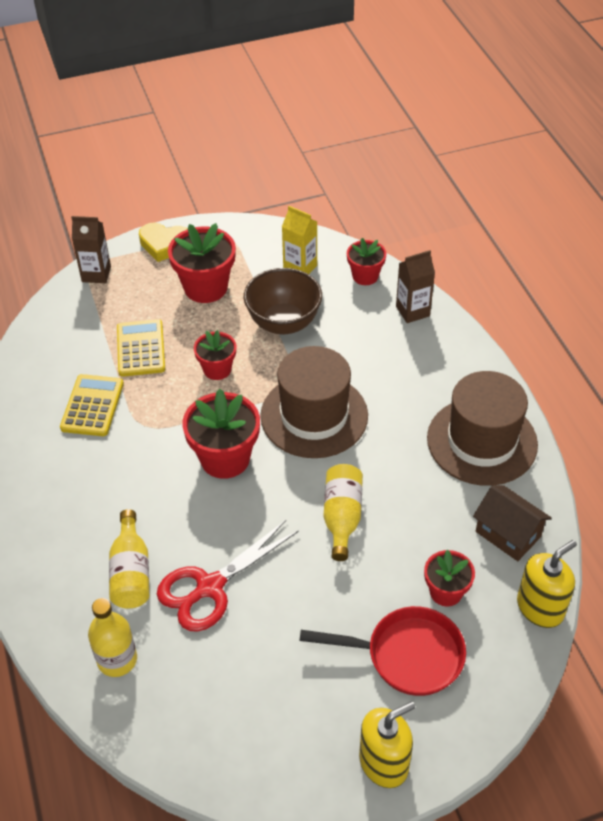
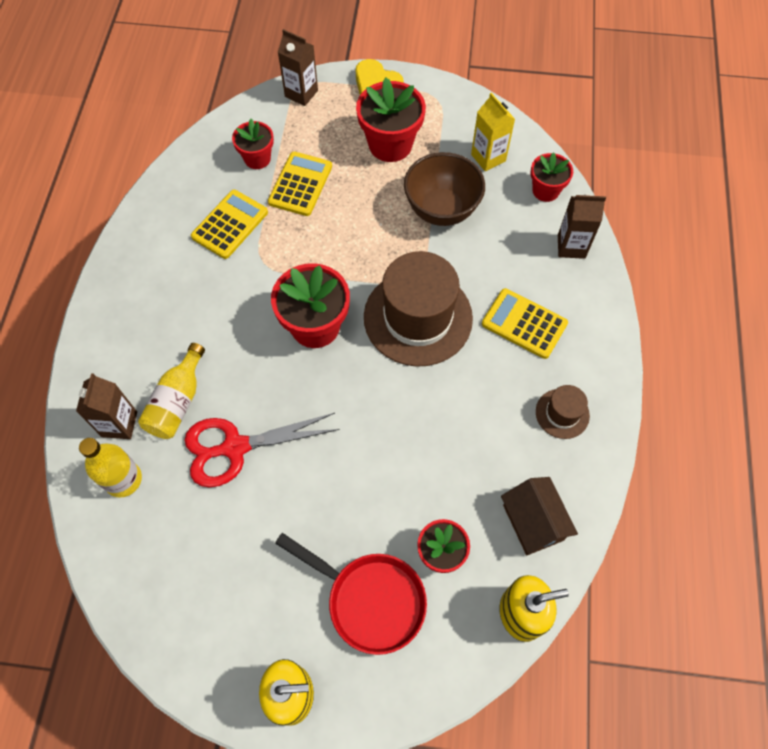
camera: 25 degrees right, 15 degrees up
(84, 615) = (119, 424): none -> brown carton
(217, 369) = (356, 233): red flower pot -> red flower pot (257, 158)
(342, 517) = (387, 433): yellow bottle -> none
(409, 385) = (524, 324): none -> yellow calculator
(482, 441) = (562, 413): brown hat -> brown hat, size x0.47

